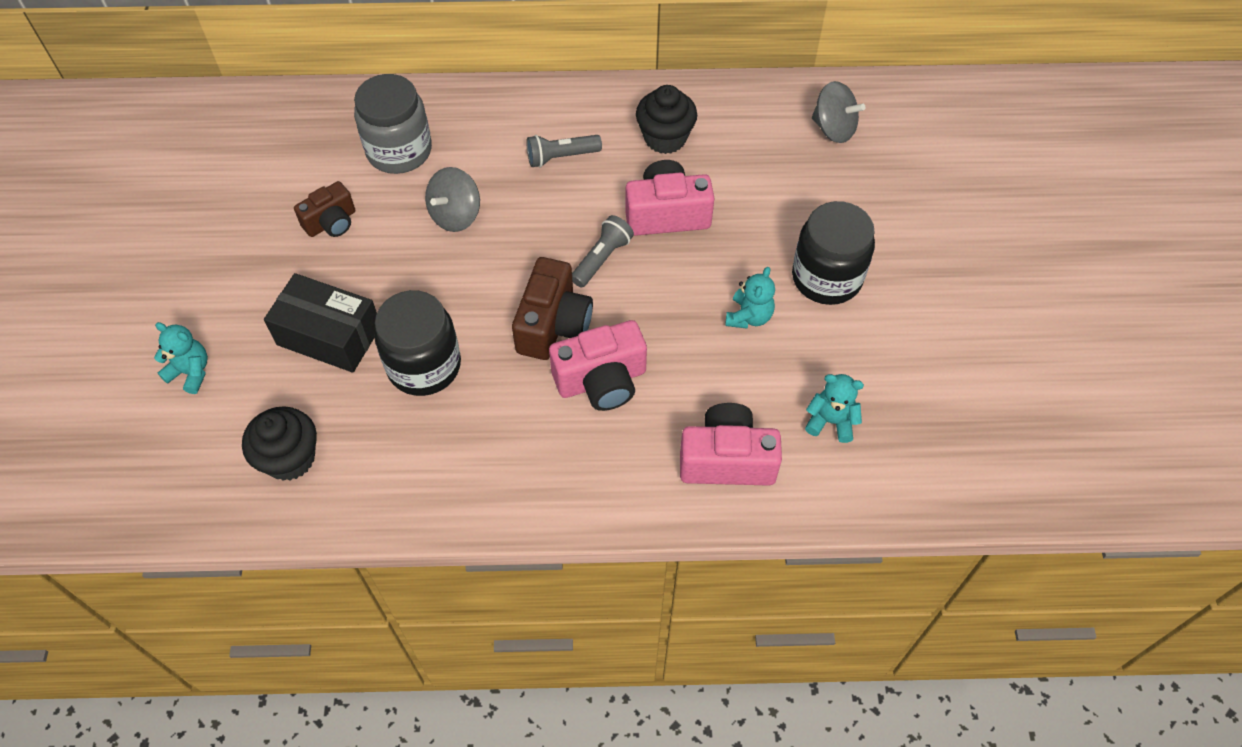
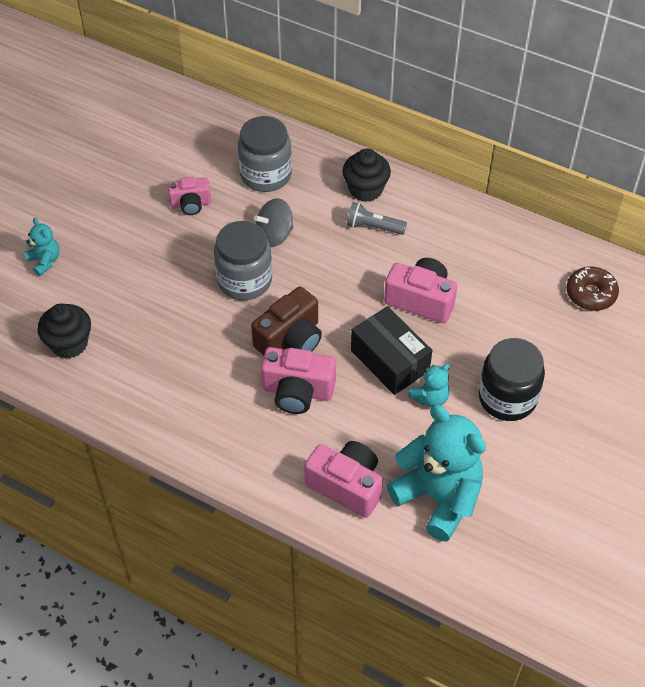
camera: 30 degrees right, 5 degrees down
(329, 335) = (142, 277): black box -> black box (390, 360)
(331, 222) = (190, 204): brown camera -> pink camera
(424, 366) = (188, 325): black jar -> none
(455, 282) = (244, 280): none -> grey jar
(601, 258) = (354, 310): grey flashlight -> none
(665, 138) = (457, 246): black cupcake -> black cupcake (365, 189)
(831, 421) = (438, 497): turquoise teddy bear -> turquoise teddy bear, size x2.15
(833, 128) = (590, 294): grey spinning top -> brown donut

